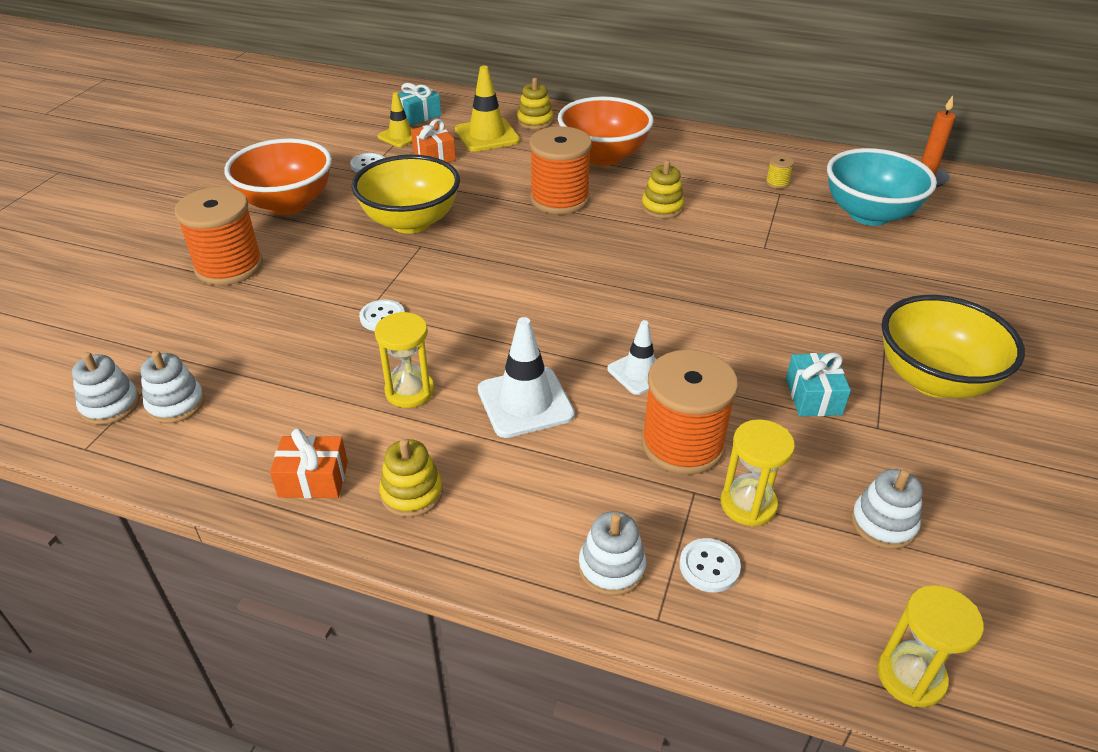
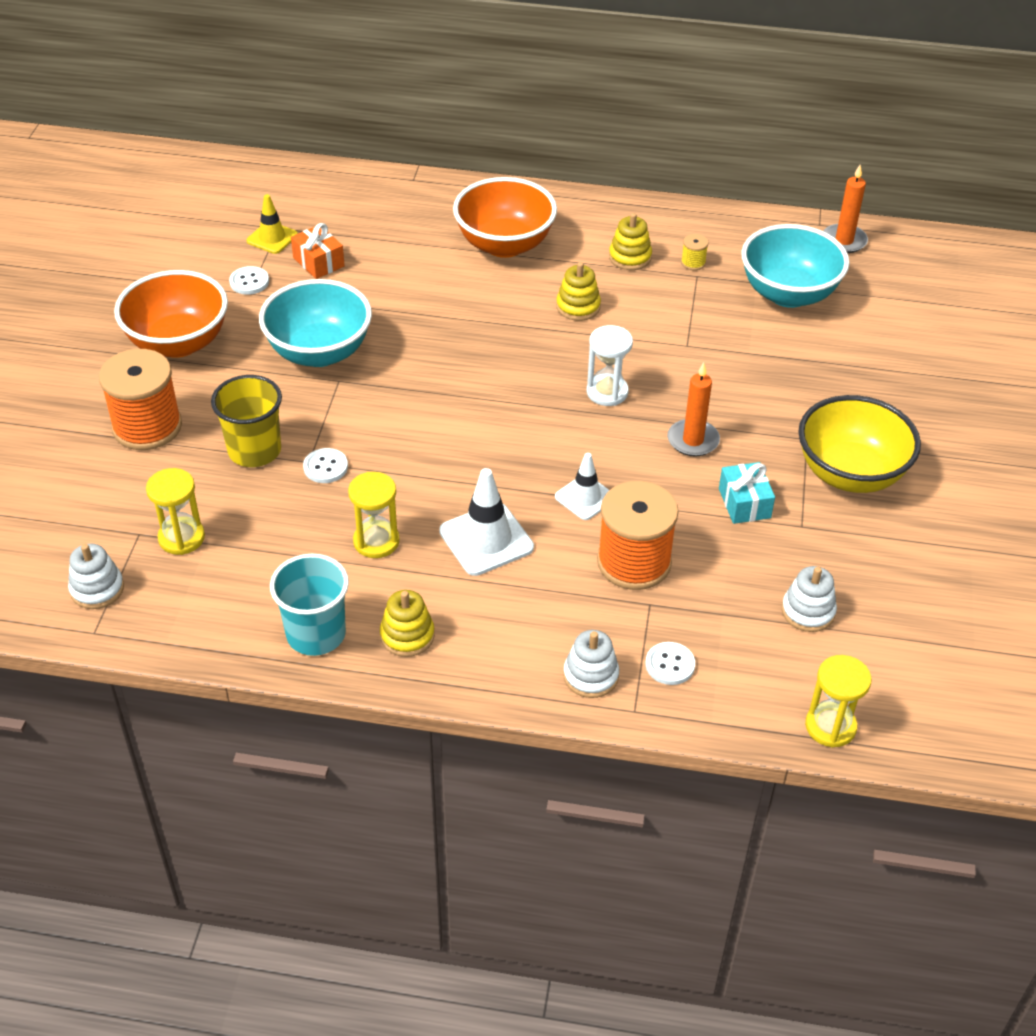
camera: 10 degrees left, 5 degrees up
(176, 404) = (159, 580): white stacking toy -> none
(313, 479) = (316, 634): orange gift -> turquoise cup
(319, 296) = (254, 450): none -> yellow cup
(410, 222) = (319, 352): yellow bowl -> turquoise bowl
(418, 115) = (284, 206): turquoise gift -> none
(487, 135) = (370, 228): yellow traffic cone -> none
(535, 121) = (418, 202): yellow stacking toy -> yellow stacking toy (630, 257)
(559, 199) = (469, 307): orange spool -> none
(678, 279) = (607, 392): none -> white hourglass
(748, 504) = (696, 609): yellow hourglass -> yellow hourglass (181, 538)
(762, 330) = (693, 440): none -> orange candle

